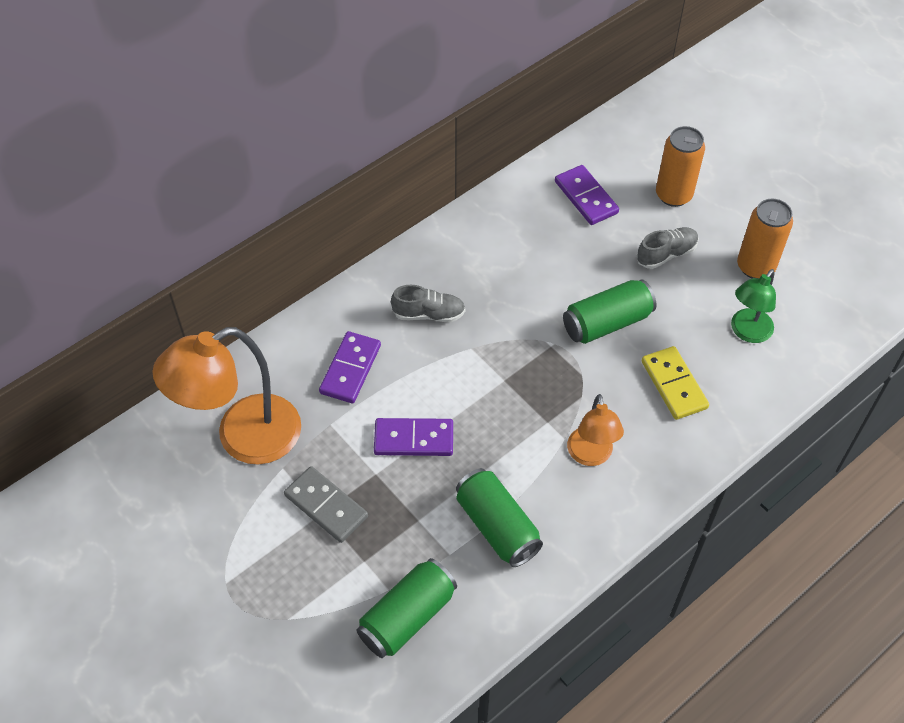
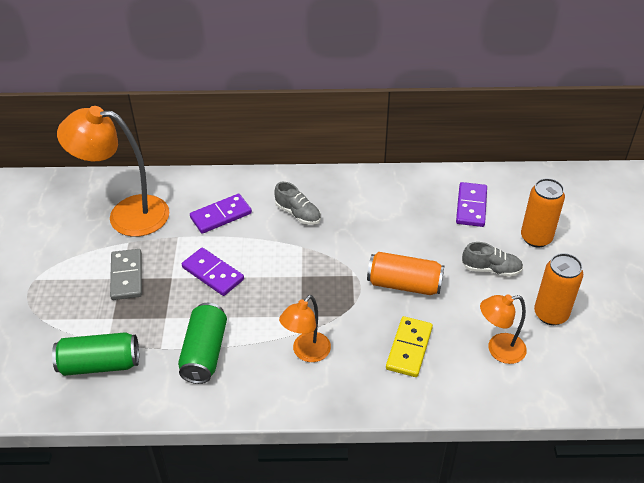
camera: 40 degrees right, 10 degrees down
(607, 323) = (404, 284): green can -> orange can
(747, 332) = (498, 350): green lamp -> orange lamp

